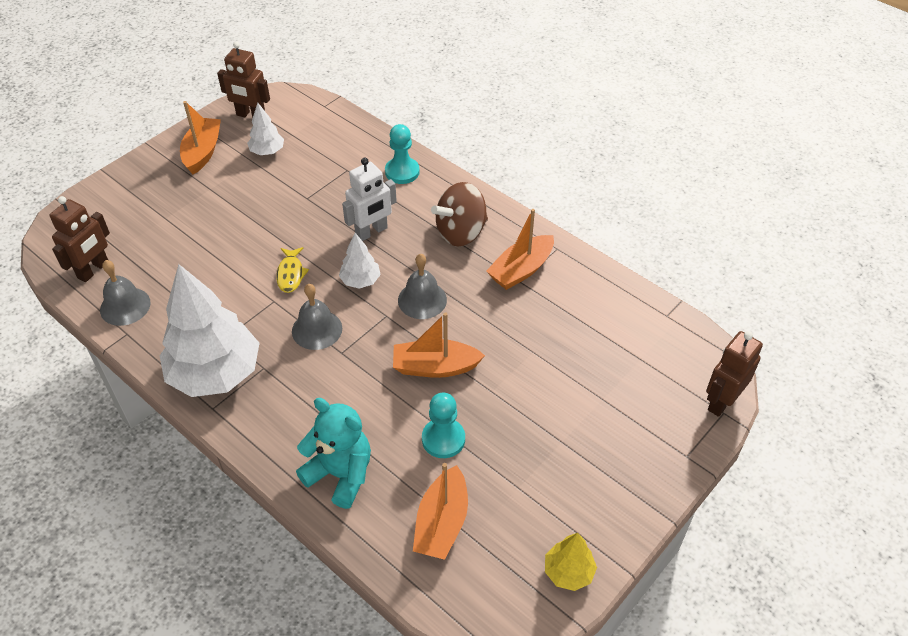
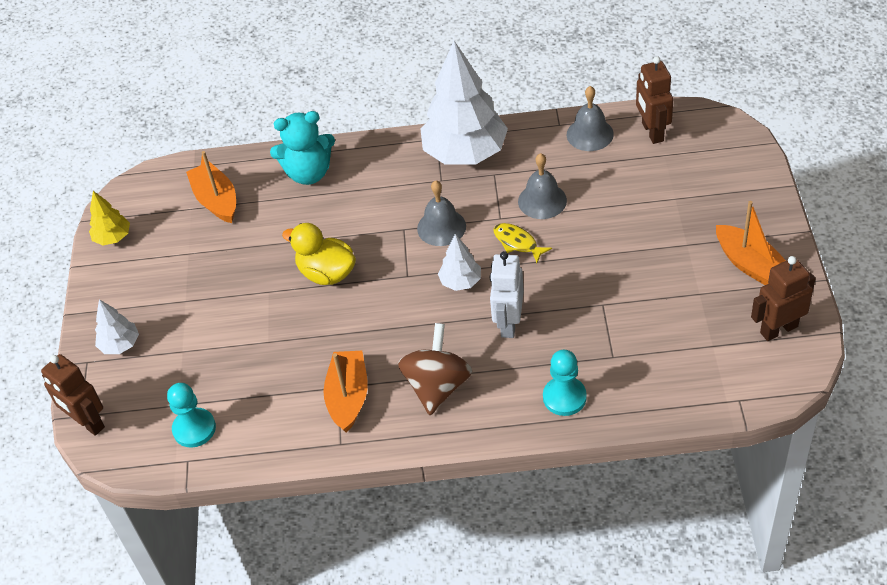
camera: 140 degrees right, 0 degrees up
(267, 151) = (703, 312): white tree -> white tree (120, 345)
(422, 300) = (396, 308): grey bell -> grey bell (542, 201)
(435, 367) = (326, 273): orange boat -> yellow duck
(443, 439) = (267, 239): turquoise pawn -> turquoise pawn (194, 429)
(721, 401) = (87, 423): brown robot -> brown robot turned 135 degrees clockwise

